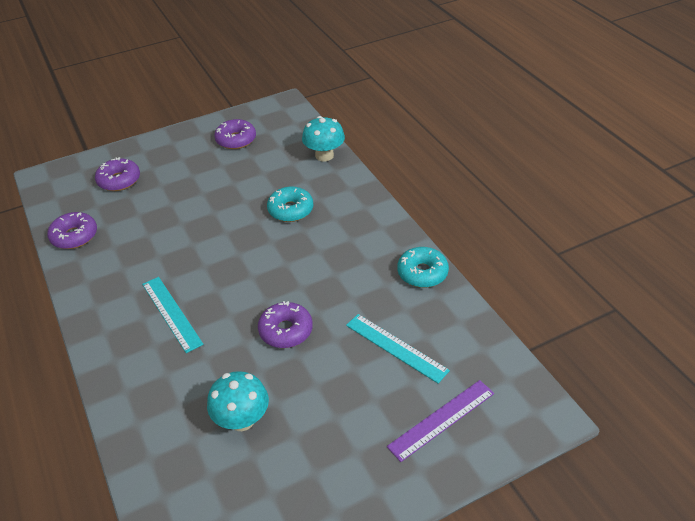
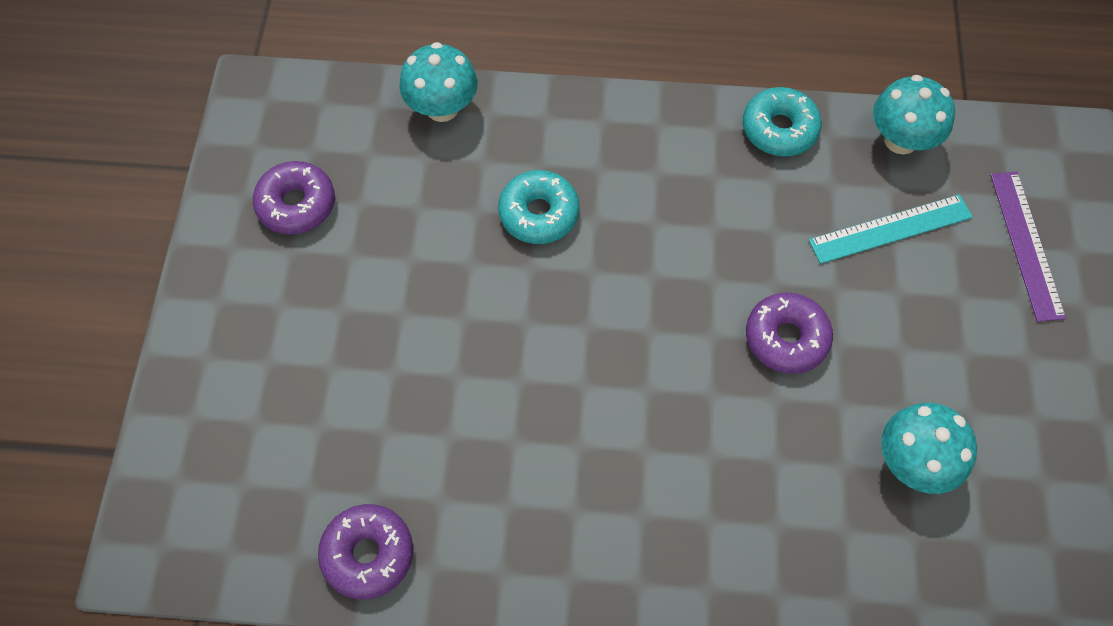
camera: 60 degrees left, 20 degrees up
(119, 180) = (263, 427): purple donut -> none
(172, 313) = (659, 471): turquoise ruler -> none
(465, 327) = (900, 140): none -> turquoise mushroom

